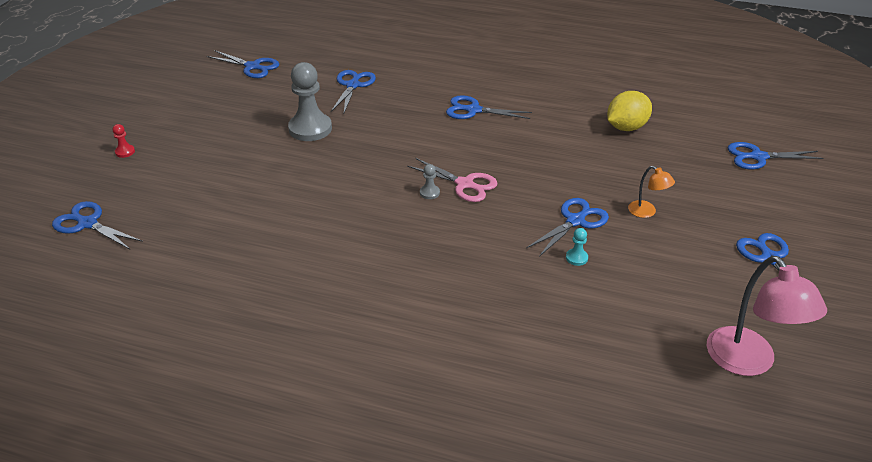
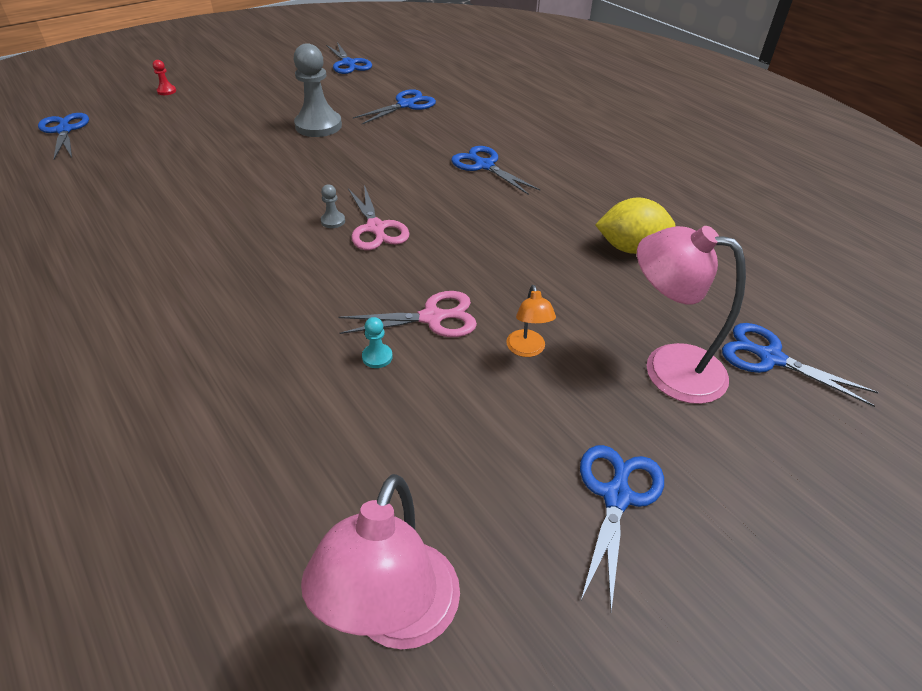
camera: 35 degrees right, 5 degrees up
(575, 221) = (432, 318): blue scissors -> pink scissors
(721, 185) = (668, 367): none -> pink lamp

